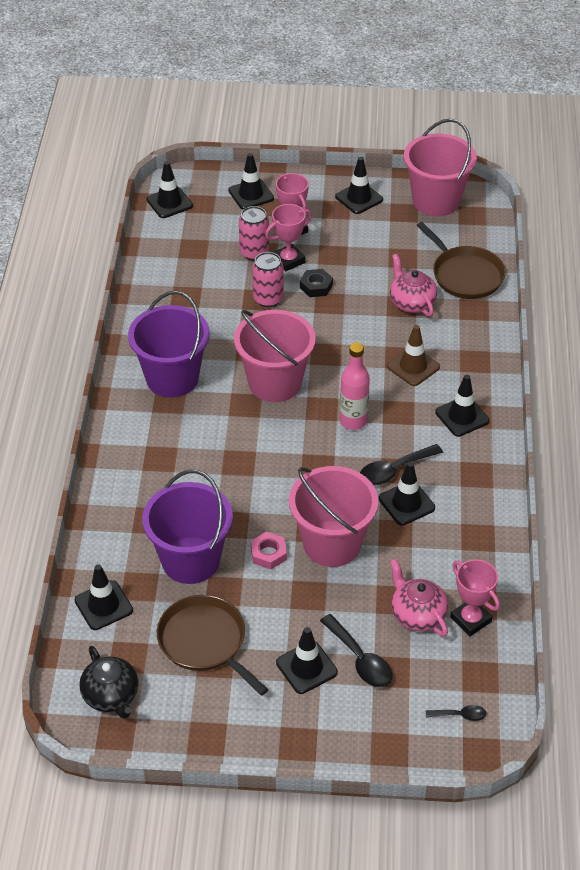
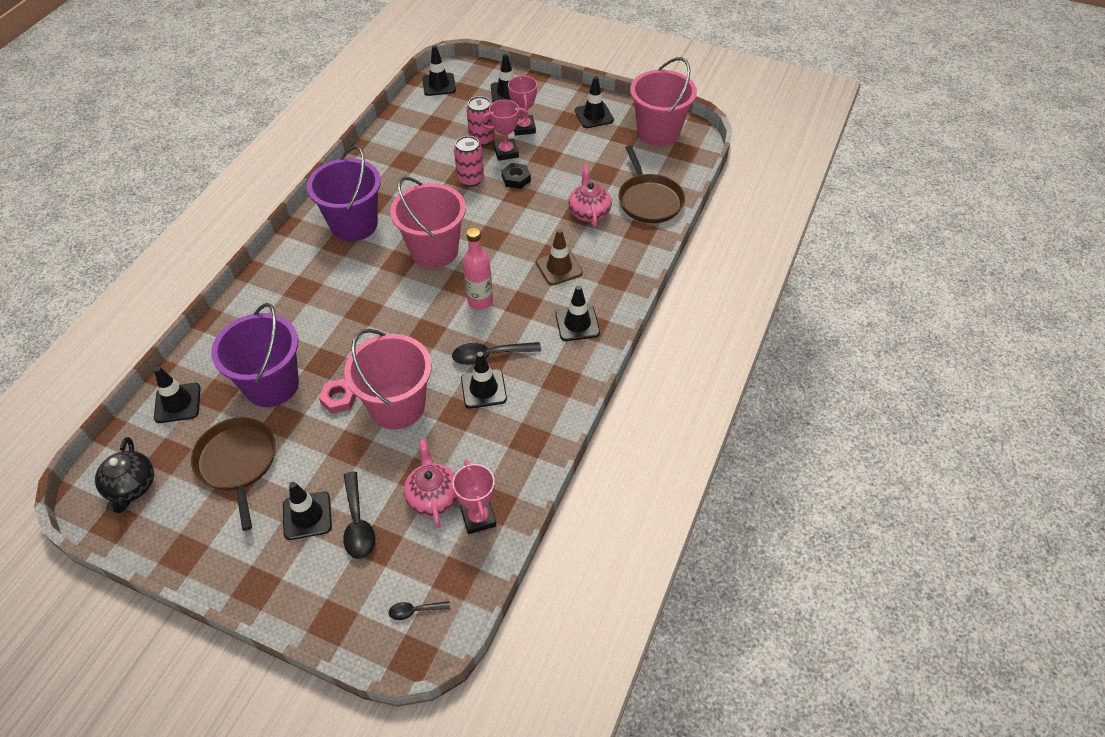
camera: 20 degrees right, 5 degrees up
(460, 715) = (415, 611): black spoon -> black spoon turned 150 degrees clockwise

